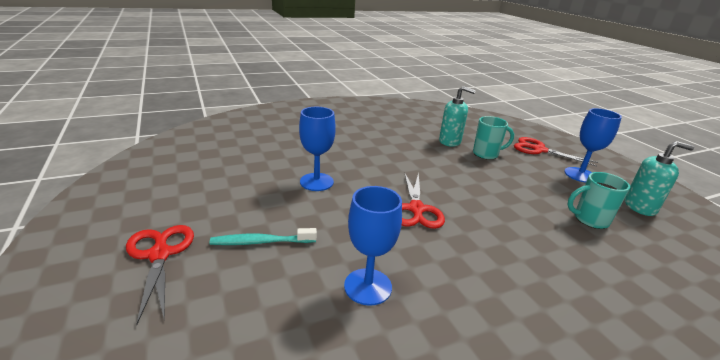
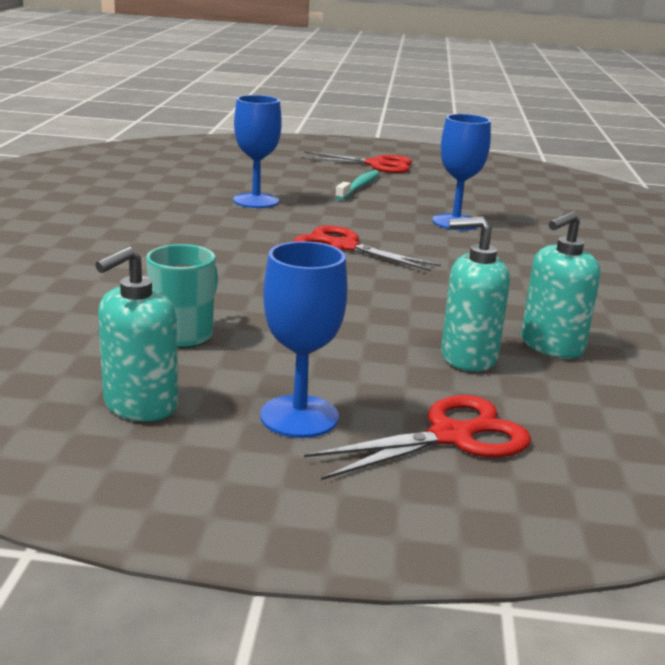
camera: 120 degrees right, 5 degrees down
(486, 154) = (468, 357): turquoise mug -> turquoise soap dispenser

